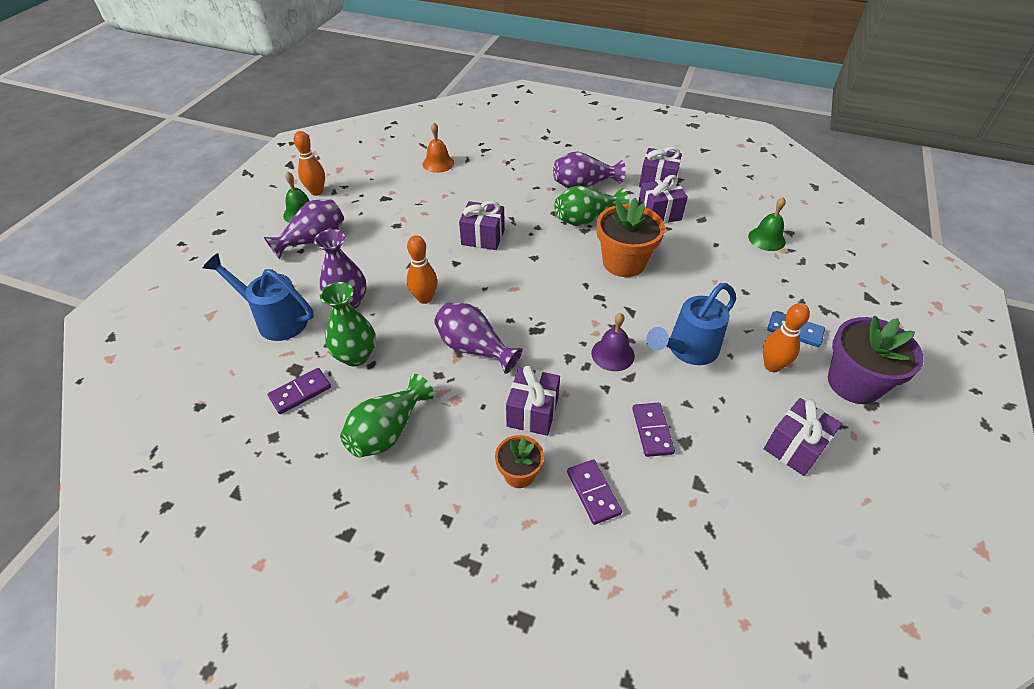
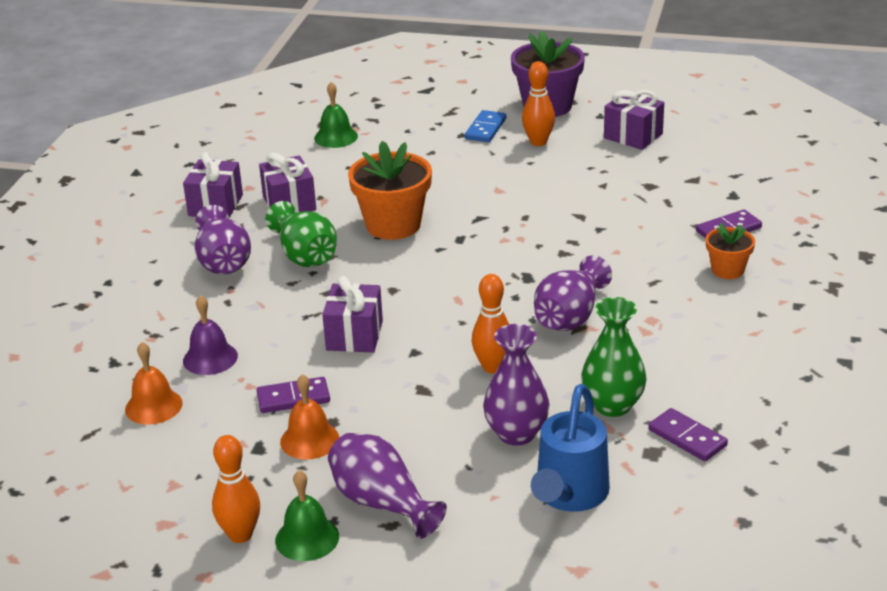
camera: 95 degrees left, 15 degrees down
(383, 216) = (309, 440): none -> orange bell
(388, 431) = (714, 359): green vase -> none
(532, 412) = (649, 269): purple gift -> none
(612, 354) = (550, 226): purple bell -> purple bell (210, 358)
(652, 431) = (644, 202): purple domino -> purple domino (293, 398)
(687, 350) = (531, 184): blue watering can -> none

